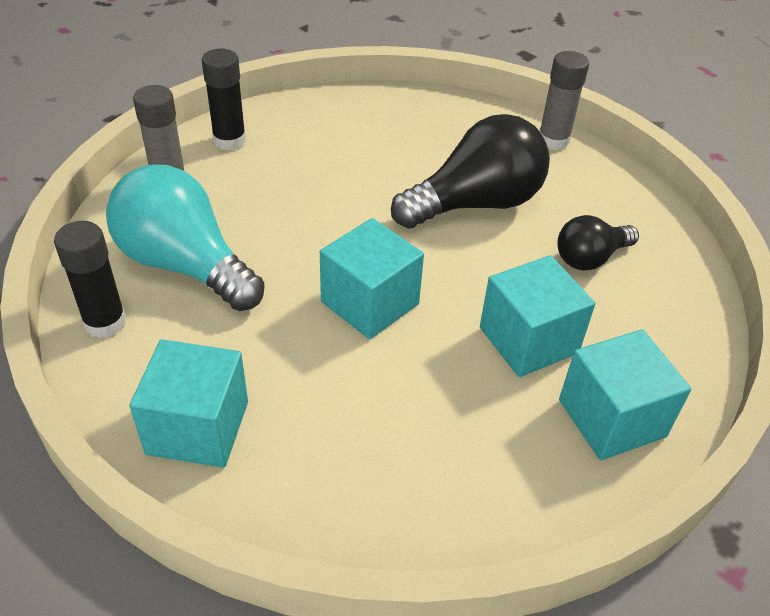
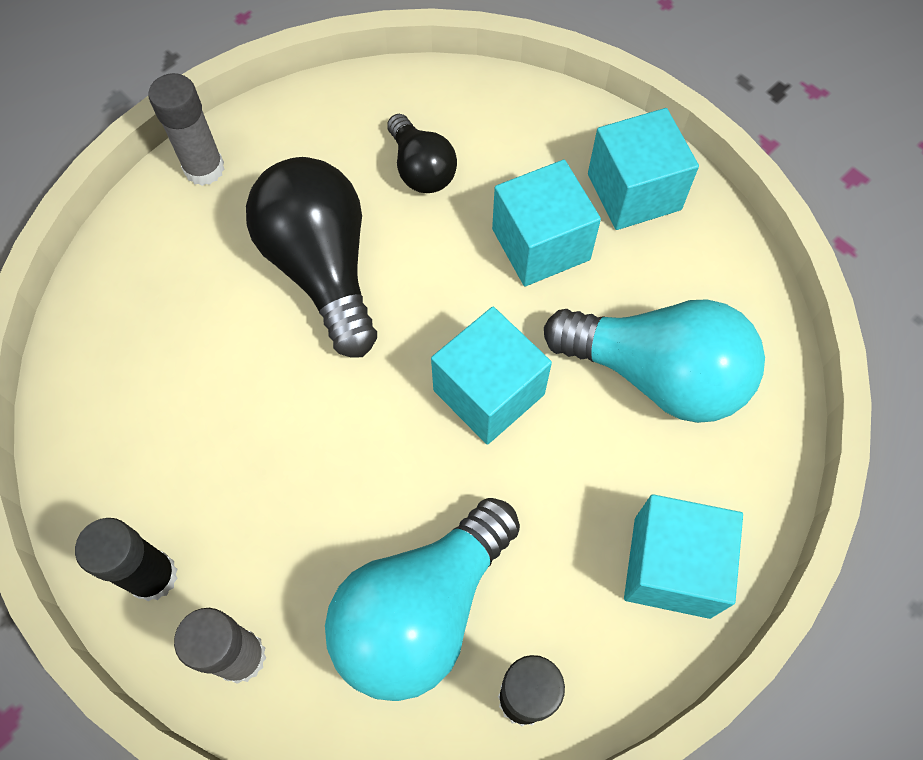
camera: 85 degrees left, 20 degrees up
(395, 427) = (657, 375): none -> turquoise light bulb

